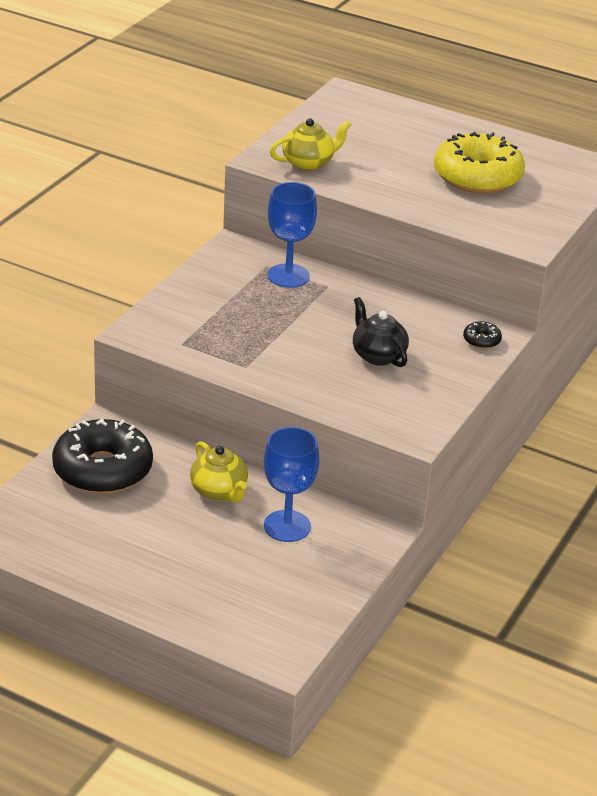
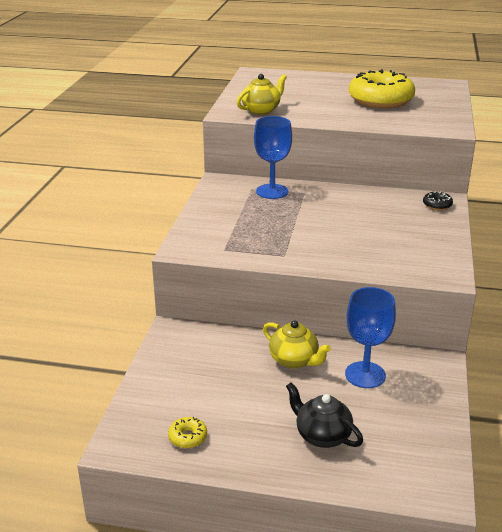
camera: 15 degrees left, 5 degrees down
(60, 543) = (188, 437): none -> yellow donut
(102, 470) = (190, 365): black donut -> none
(378, 355) = (375, 228): black teapot -> black teapot (322, 435)

